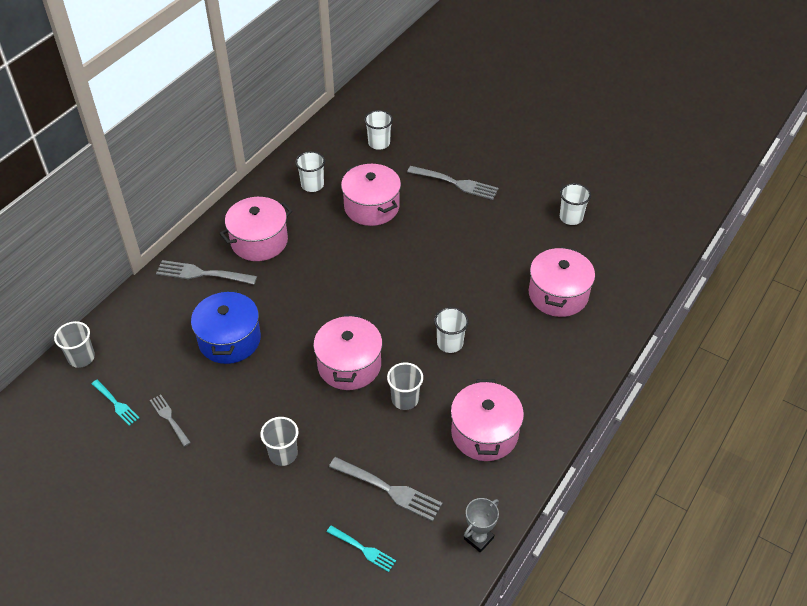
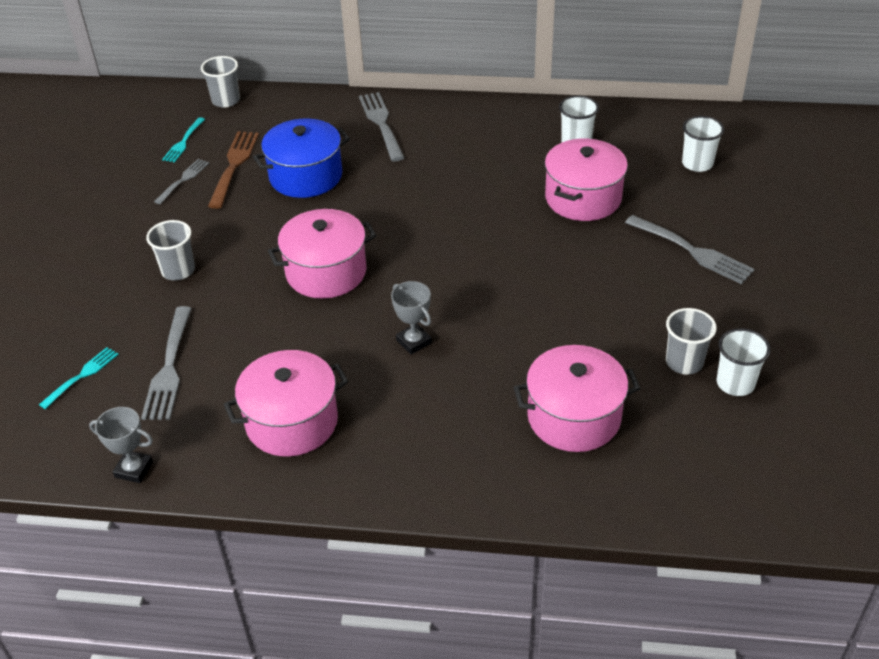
camera: 65 degrees right, 5 degrees down
(179, 380) = (234, 166): none -> brown fork
(259, 241) = (457, 140): pink pot -> none
(363, 549) = (82, 376): turquoise fork -> turquoise fork turned 150 degrees counterclockwise
(405, 399) = (303, 334): grey cup -> grey cup (684, 362)
(450, 343) = (414, 341): white cup -> grey trophy
(456, 183) = (692, 251): grey fork -> grey fork turned 45 degrees counterclockwise

